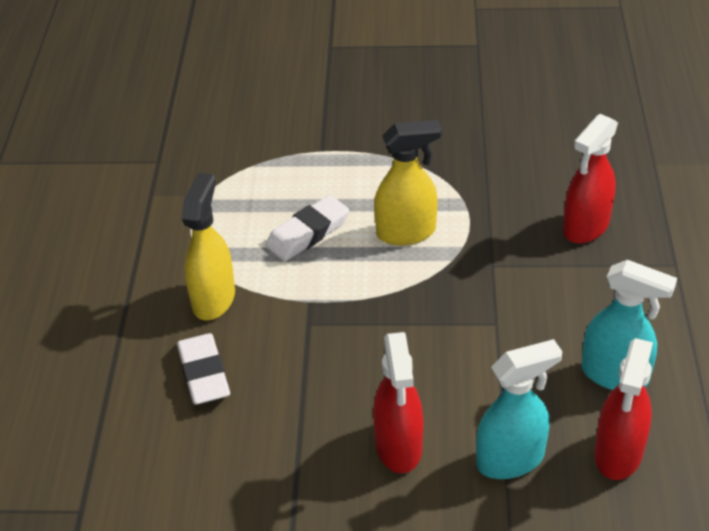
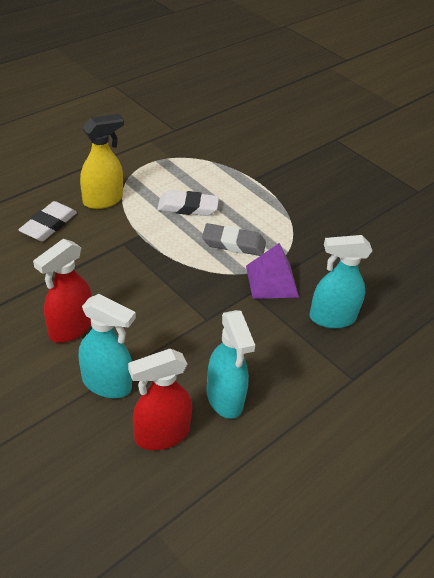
camera: 40 degrees right, 0 degrees up
(406, 232) = (233, 244): yellow spray bottle -> grey eraser
(492, 238) = (271, 281): none -> purple pyramid
(585, 227) = (331, 318): red spray bottle -> turquoise spray bottle

